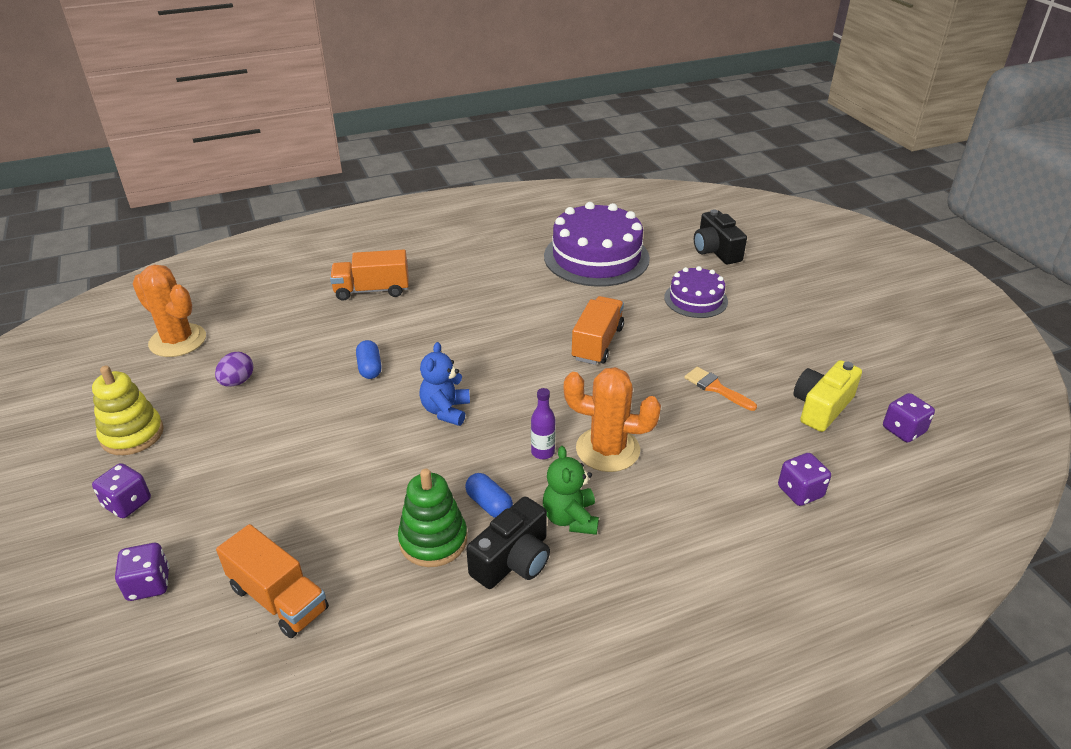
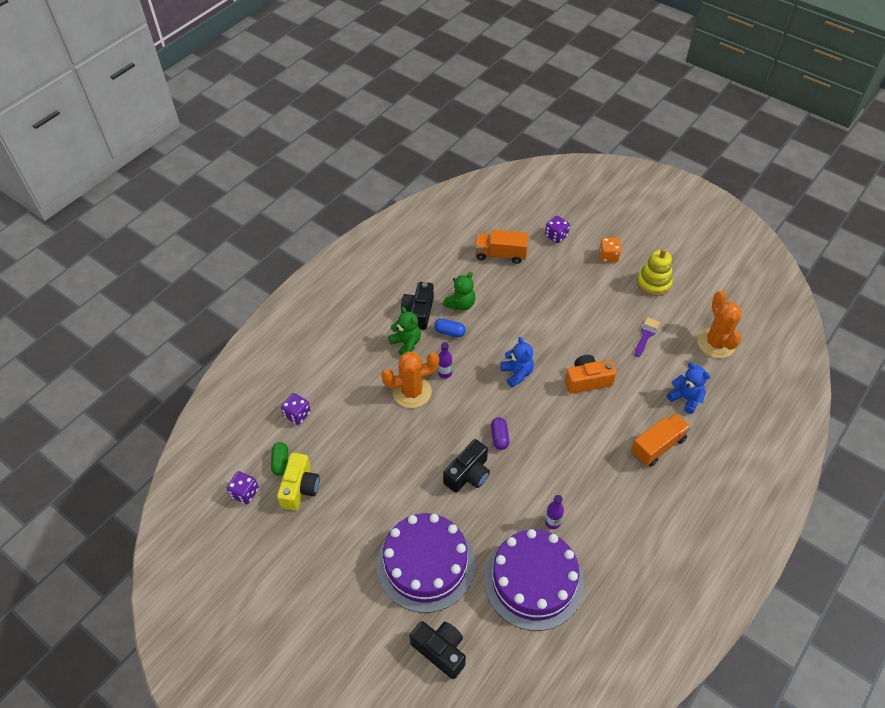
camera: 150 degrees right, 15 degrees up
(127, 503) = (608, 256): purple dice -> orange dice
(177, 341) = (716, 343): orange cactus -> orange cactus turned 75 degrees clockwise
(237, 382) = (646, 335): purple egg -> purple brush
(288, 311) = (685, 398): none -> blue teddy bear
(369, 368) = (587, 380): blue capsule -> orange camera
(433, 540) = (460, 304): green stacking toy -> green teddy bear
(532, 359) = (499, 437): none -> purple capsule
(541, 281) = (552, 522): none -> purple bottle
(597, 343) = (468, 474): orange truck -> black camera
(695, 299) = (426, 564): purple cake -> purple cake, size x1.79
(716, 388) = (372, 471): orange brush -> none
(842, 443) = (281, 462): none -> green capsule

